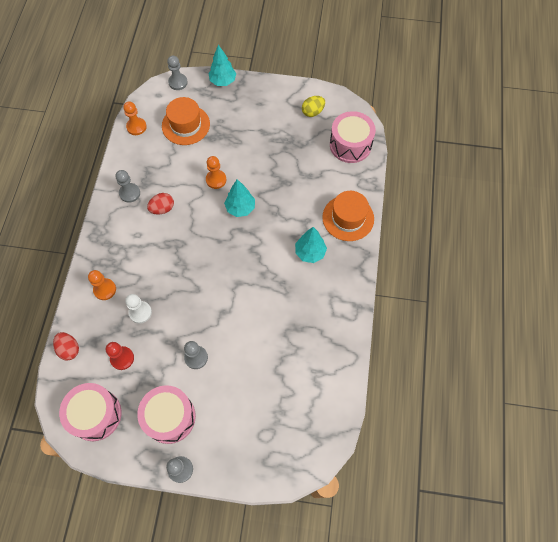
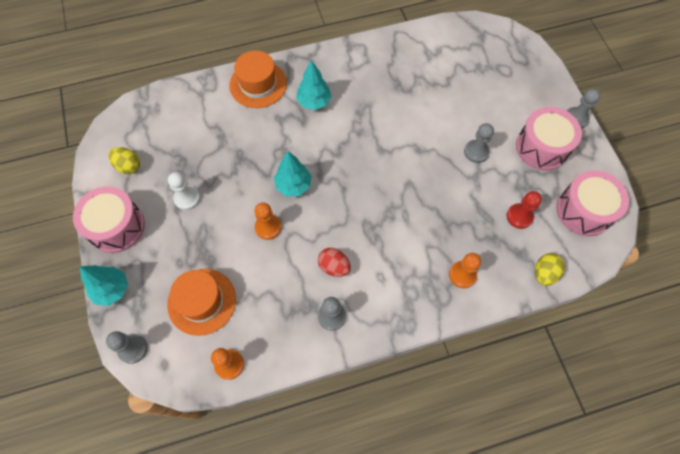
camera: 115 degrees left, 0 degrees up
(69, 349) = (544, 273): red egg -> yellow egg
(140, 312) = (464, 225): white pawn -> white pawn (187, 198)
(350, 145) = (163, 113): pink drum -> pink drum (116, 227)

